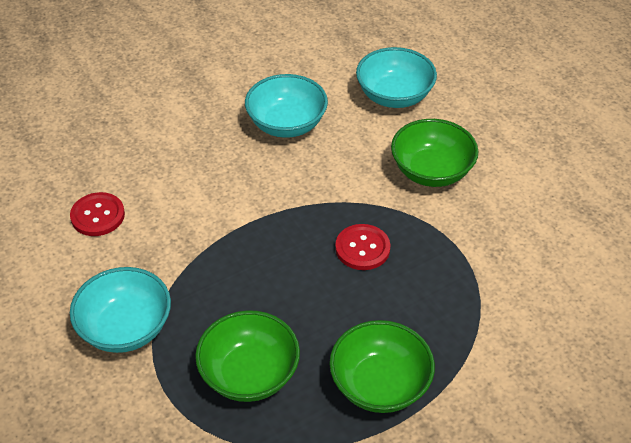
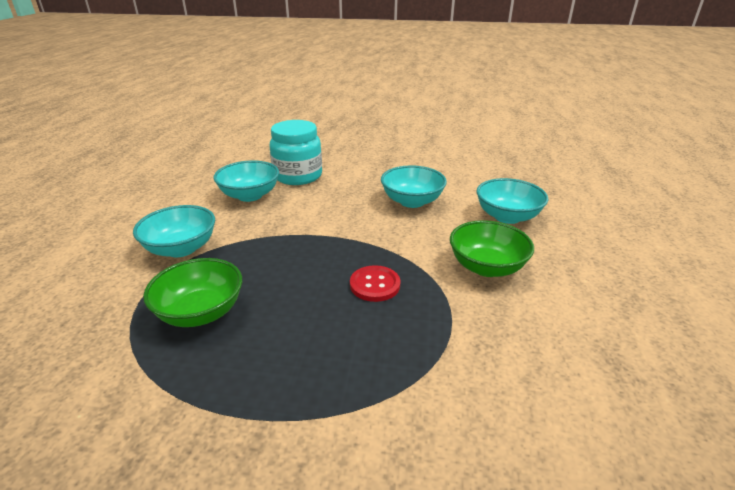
camera: 40 degrees right, 15 degrees down
(98, 216) = (250, 195): red button -> turquoise bowl
(115, 154) = (298, 176): none -> turquoise jar
(380, 384) = (268, 378): green bowl -> none

